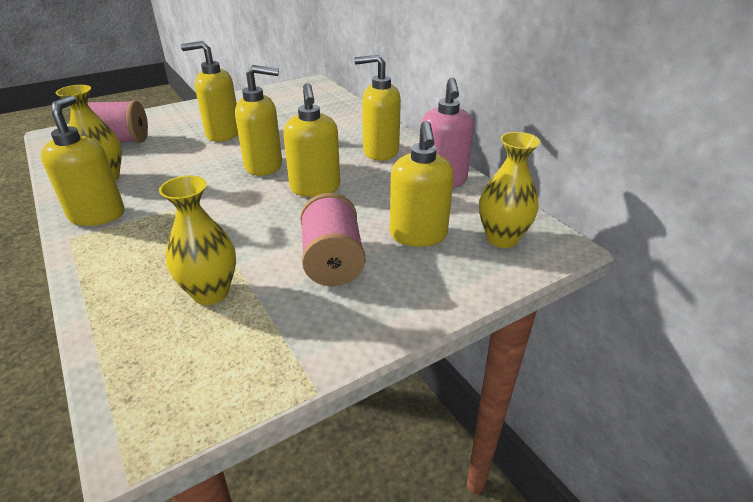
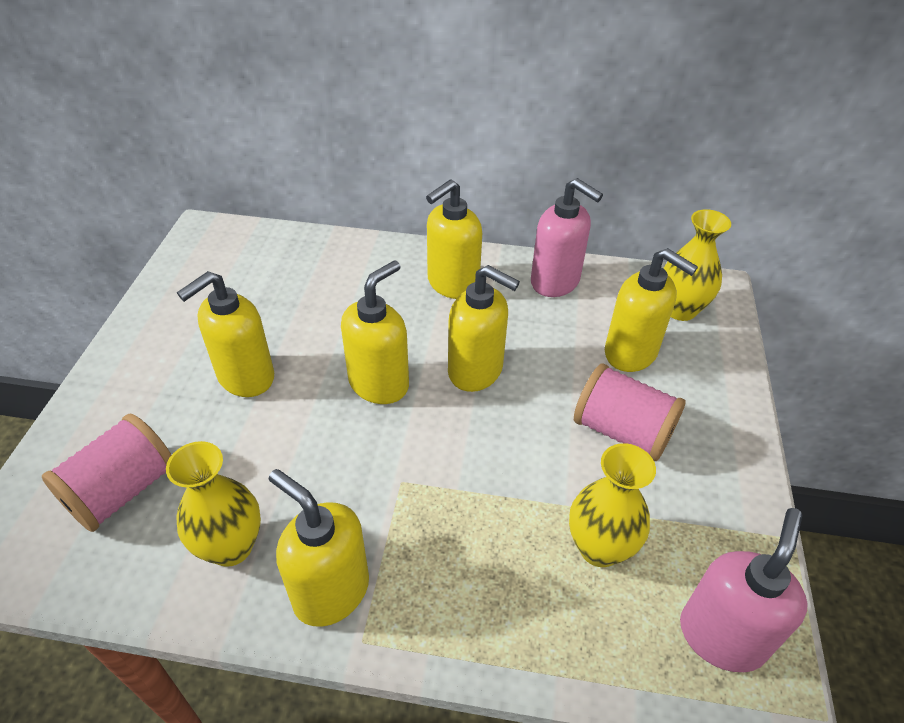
camera: 50 degrees left, 10 degrees up
(175, 383) = (721, 636): none -> pink soap dispenser

